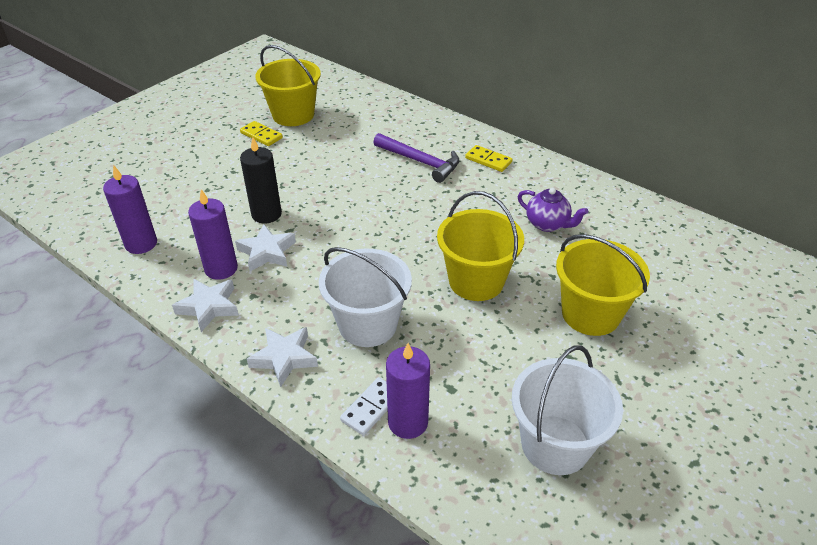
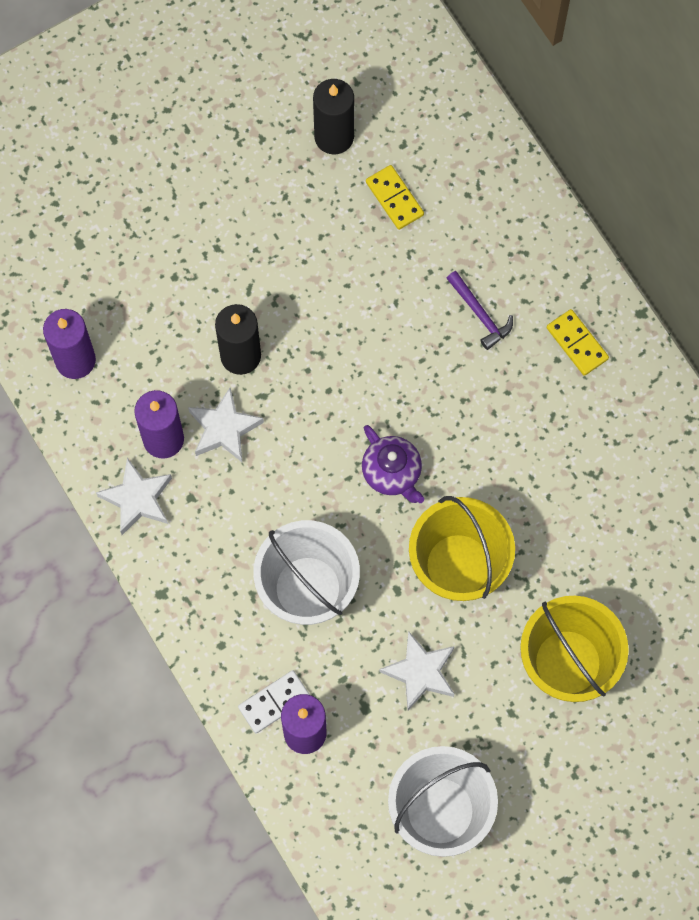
camera: 20 degrees right, 30 degrees up
(261, 135) = (274, 175): yellow domino -> yellow domino (394, 198)
(284, 358) = (203, 605): white star -> white star (420, 672)
(293, 115) = (334, 137): yellow bucket -> black candle
(420, 162) = (480, 314): purple hammer -> purple hammer, size x0.62
(547, 224) = (594, 500): purple teapot -> purple teapot (392, 473)

